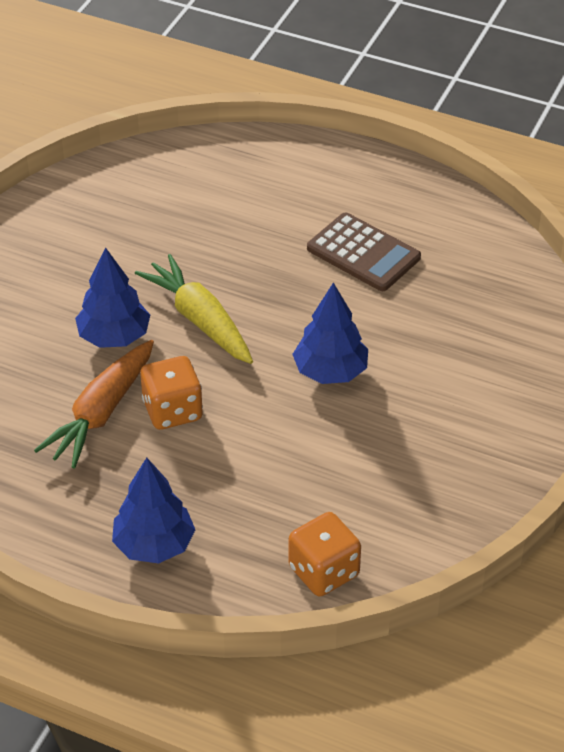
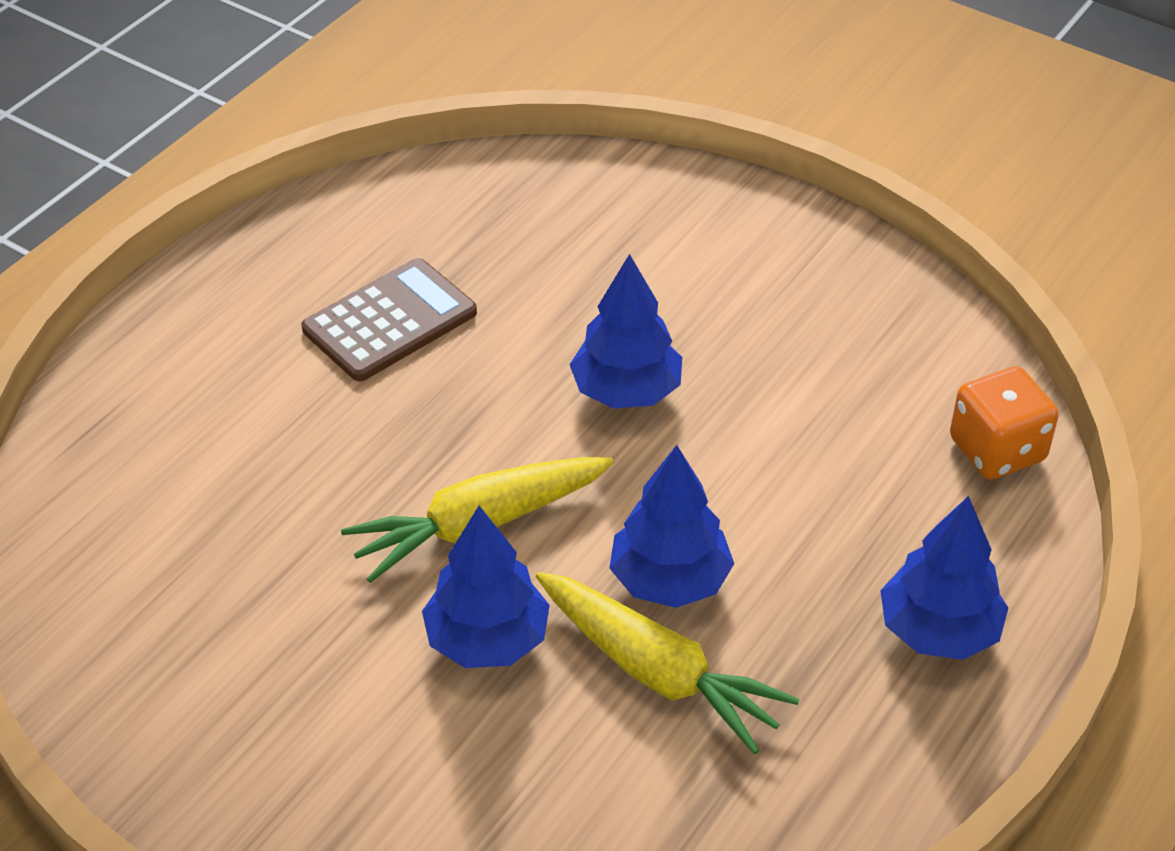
camera: 80 degrees left, 0 degrees up
(101, 413) = (657, 672): orange carrot -> yellow carrot
(172, 411) = (669, 580): orange dice -> blue tree

